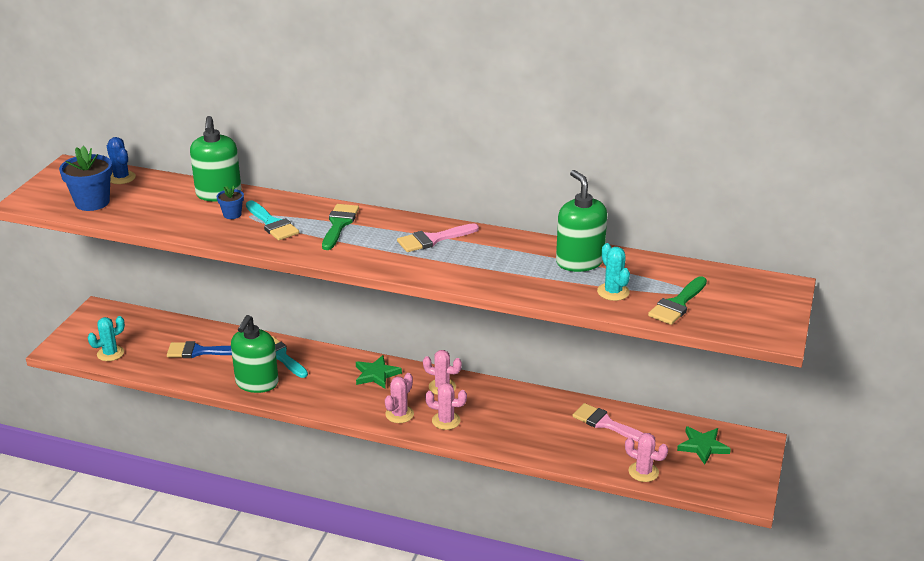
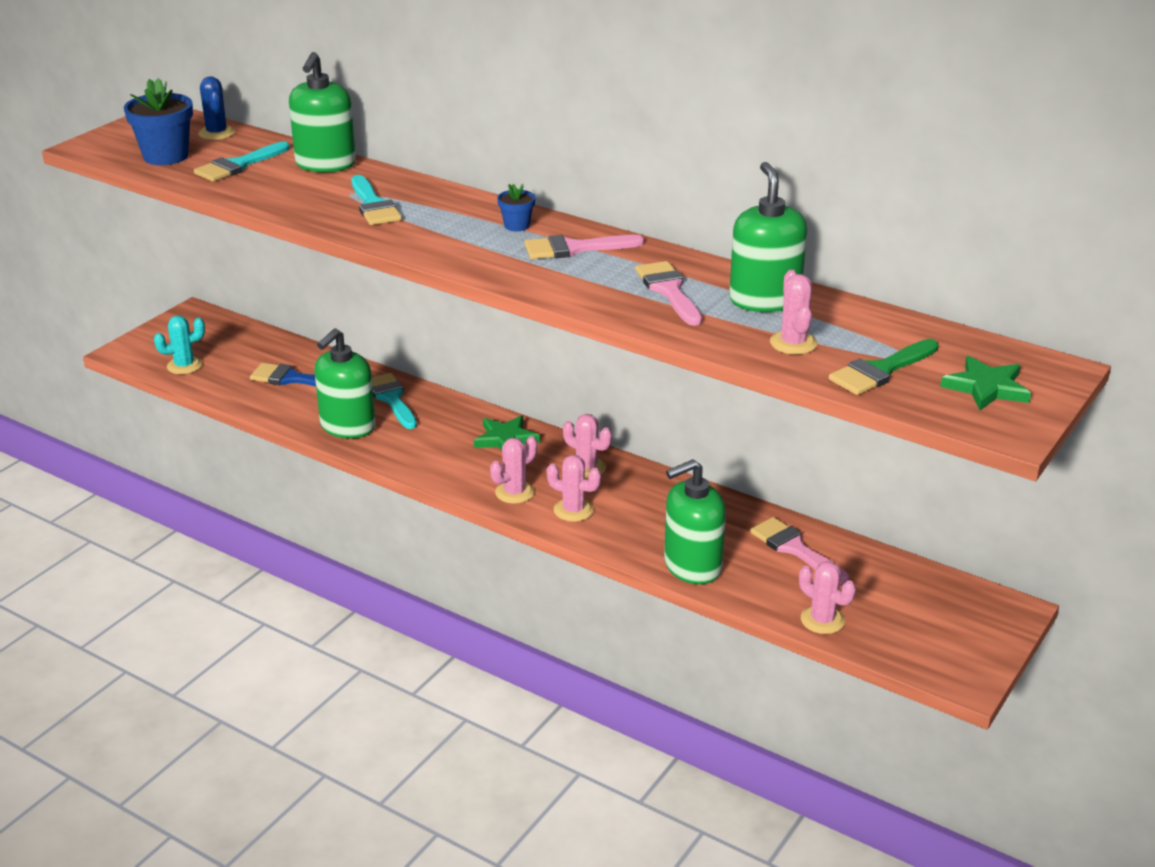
camera: 15 degrees right, 0 degrees up
(153, 203) = (238, 165): none -> turquoise brush
(232, 214) = (329, 189): blue flower pot -> blue flower pot (517, 226)
(339, 224) = (459, 216): green brush -> none
(513, 264) = (669, 291): none -> pink brush
(543, 448) = (692, 566): none -> green soap dispenser
(613, 292) = (793, 343): turquoise cactus -> pink cactus
(702, 446) = (924, 601): green star -> green star (986, 387)

